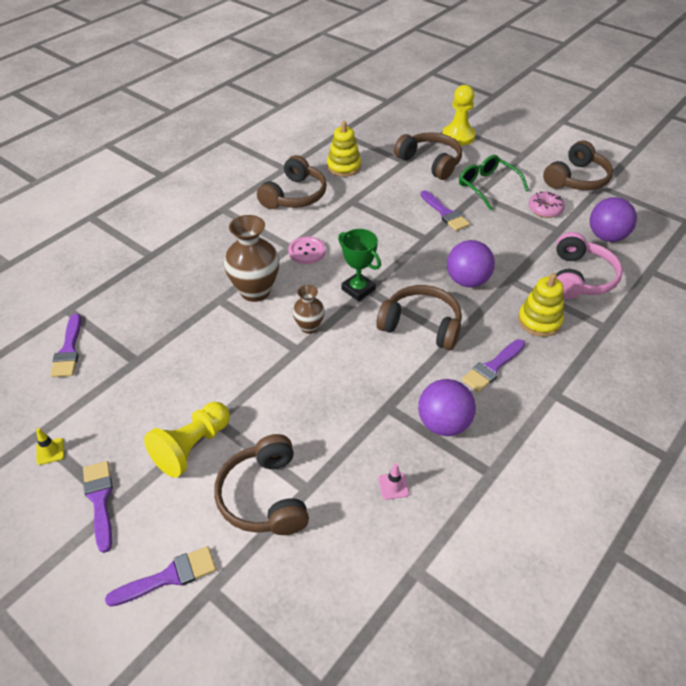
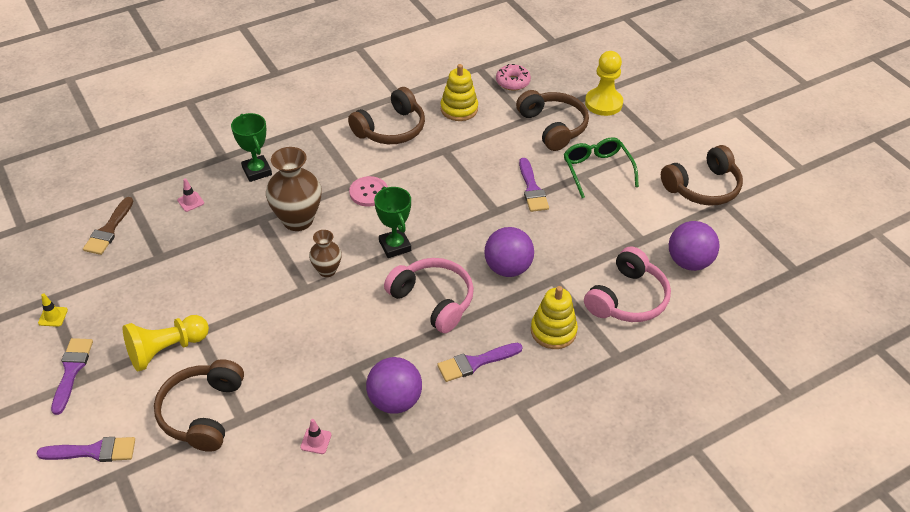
camera: 20 degrees right, 0 degrees up
(68, 350) = (109, 230): purple brush -> brown brush
(140, 302) = (190, 201): none -> pink traffic cone
(191, 259) = (257, 171): none -> green trophy
(421, 325) = (433, 300): brown headphones -> pink headphones
(545, 209) = (642, 213): pink donut -> pink donut (512, 82)

